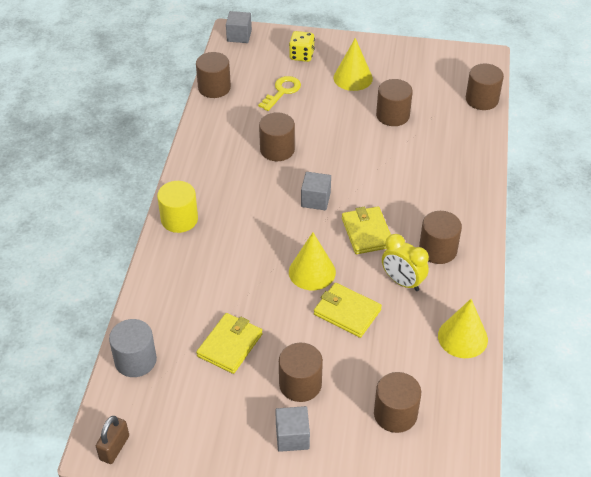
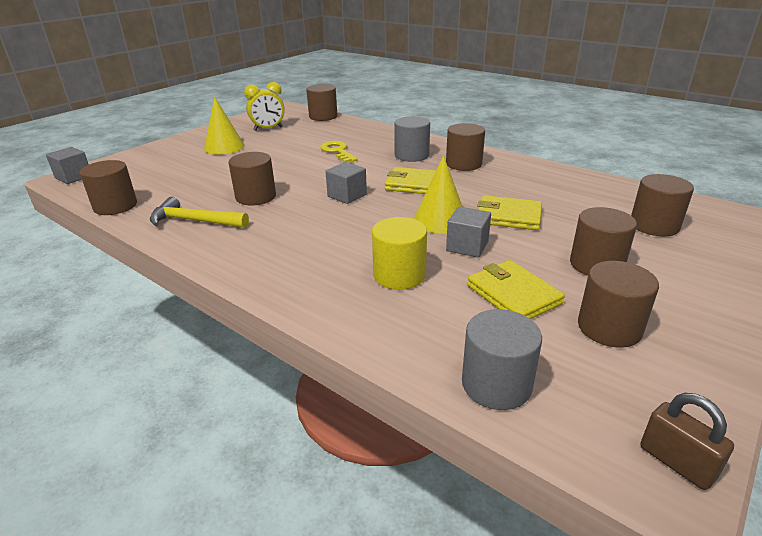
camera: 60 degrees left, 15 degrees down
(179, 219) = (276, 278): yellow cylinder -> yellow cylinder (399, 275)
(221, 140) = (194, 221): none -> yellow hammer
(282, 92) = (185, 176): yellow key -> yellow key (338, 151)
(292, 437) = (676, 289): grey cube -> grey cube (467, 246)
(301, 55) = (158, 158): yellow dice -> none
(347, 312) = (508, 216): yellow wallet -> yellow wallet turned 45 degrees clockwise
(392, 115) = (292, 144): brown cylinder -> brown cylinder (609, 327)
(402, 282) = (489, 184): yellow clock -> yellow clock (268, 129)
(430, 206) = (411, 155): none -> grey cylinder
(462, 337) = (571, 178): yellow cone -> none

